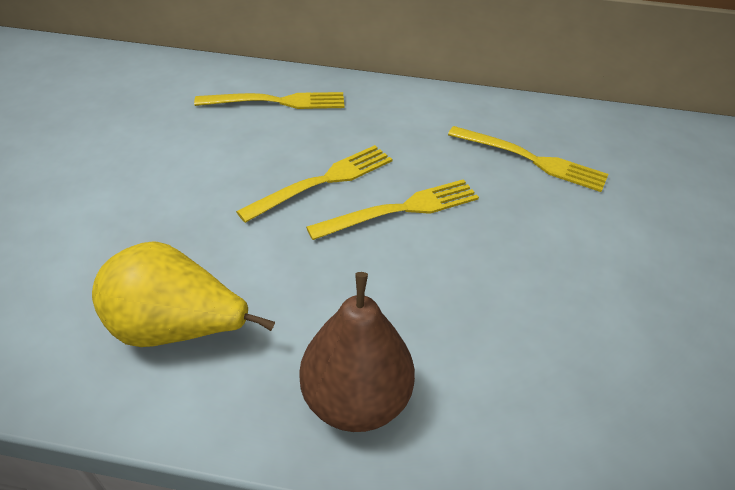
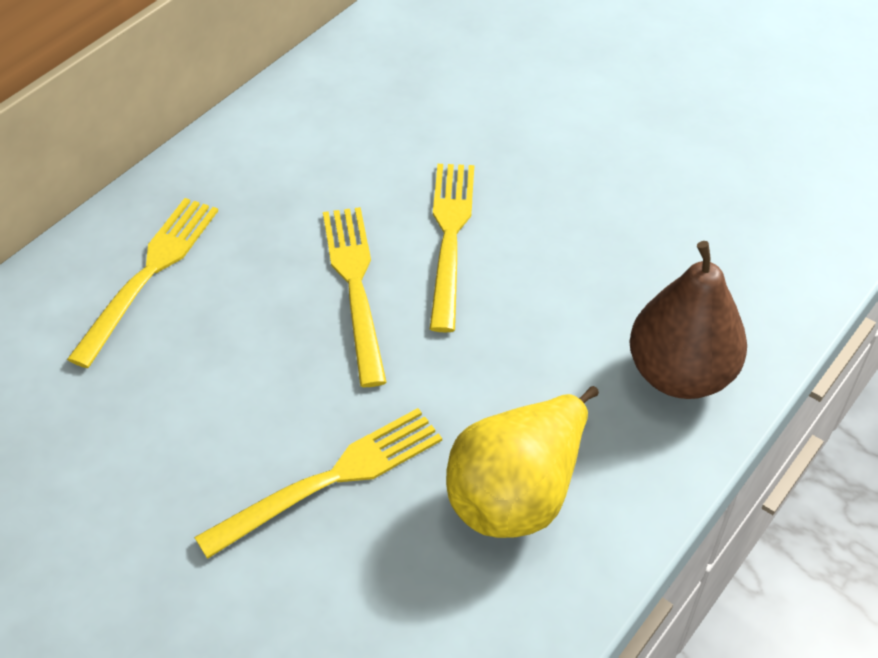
camera: 60 degrees left, 5 degrees up
(533, 160) = (441, 94): yellow fork -> yellow fork (332, 478)

